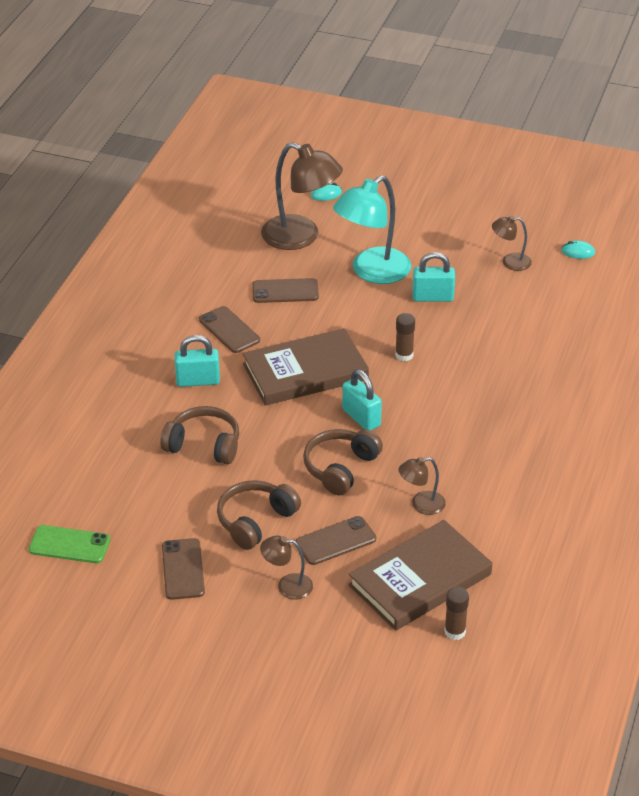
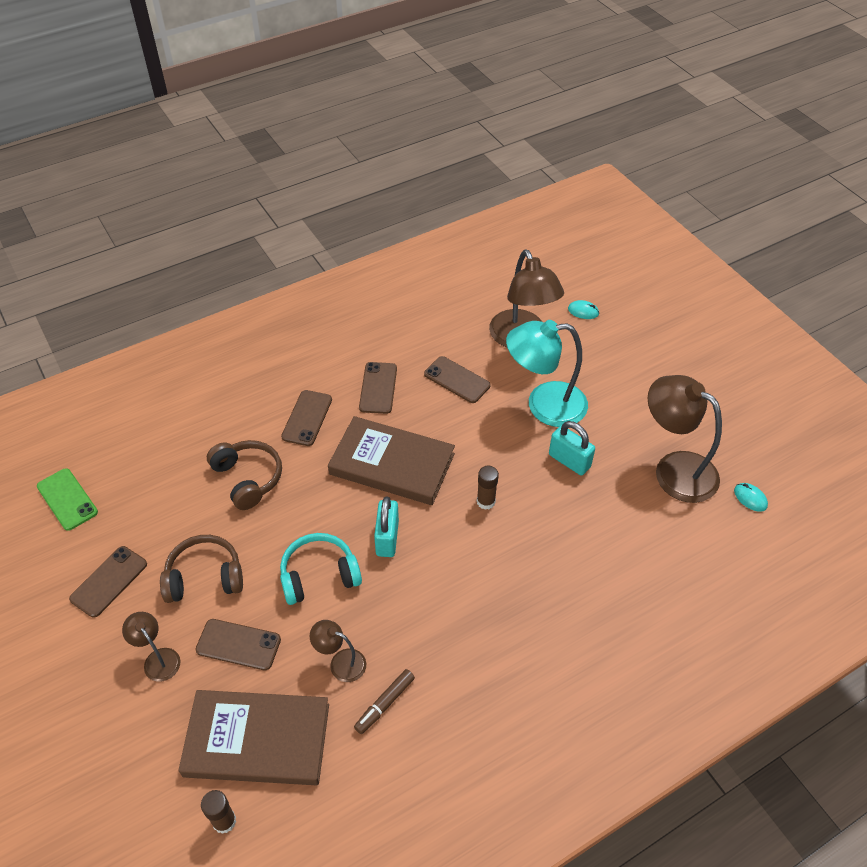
camera: 40 degrees right, 10 degrees up
(198, 381) = (307, 418): turquoise padlock -> brown phone
(340, 468) = (319, 575): brown headphones -> turquoise headphones
(479, 507) = (384, 704): none -> brown marker
(510, 262) = (674, 469): brown lamp -> brown lamp, size x2.03

